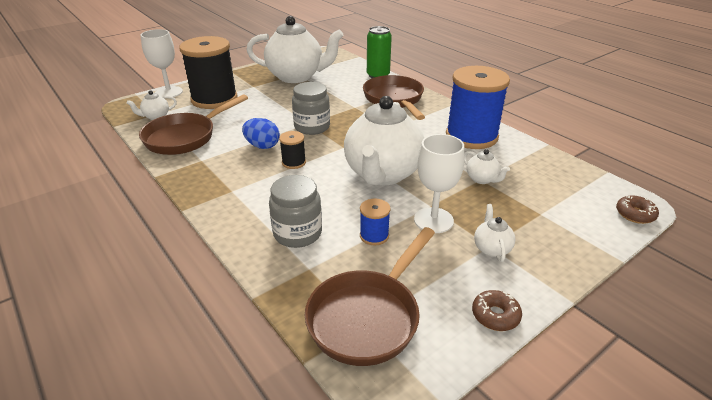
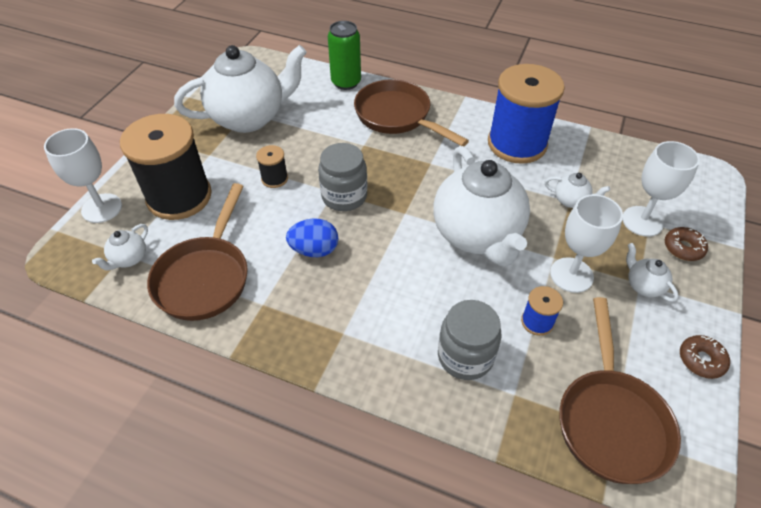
camera: 30 degrees left, 15 degrees up
(294, 162) = (373, 260): black spool -> black spool (274, 179)
(535, 210) = (642, 221): none -> white goblet
(635, 214) = (716, 189): brown donut -> brown donut (683, 248)

